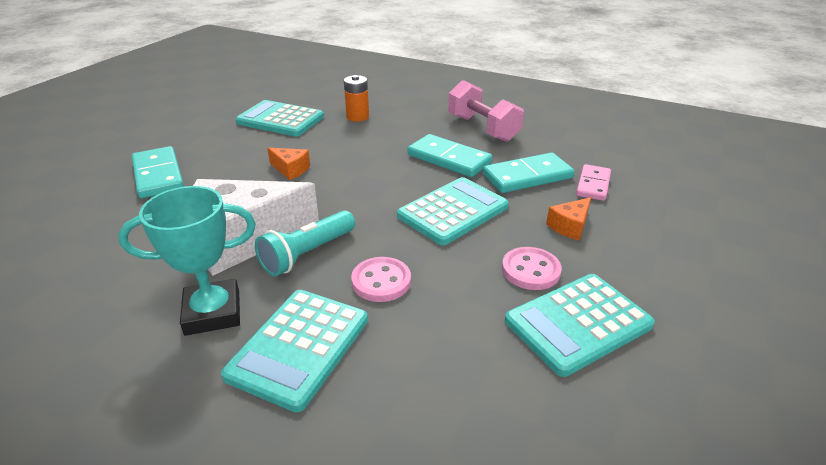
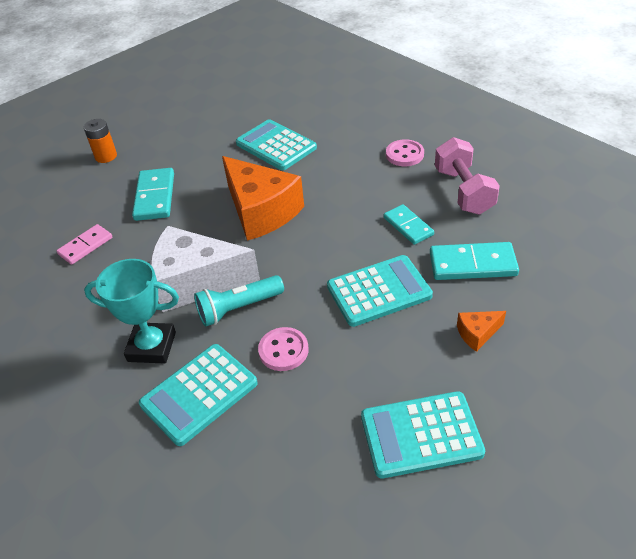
camera: 25 degrees right, 10 degrees up
(290, 169) = (261, 211): orange cheese -> orange cheese, size x2.35
(357, 117) = (348, 154): orange battery -> orange battery (106, 156)
(449, 159) = (408, 226): turquoise domino -> turquoise domino, size x0.67
(530, 270) = (412, 372): pink button -> pink button (404, 154)
(593, 185) = (533, 289): pink domino -> pink domino (85, 246)

